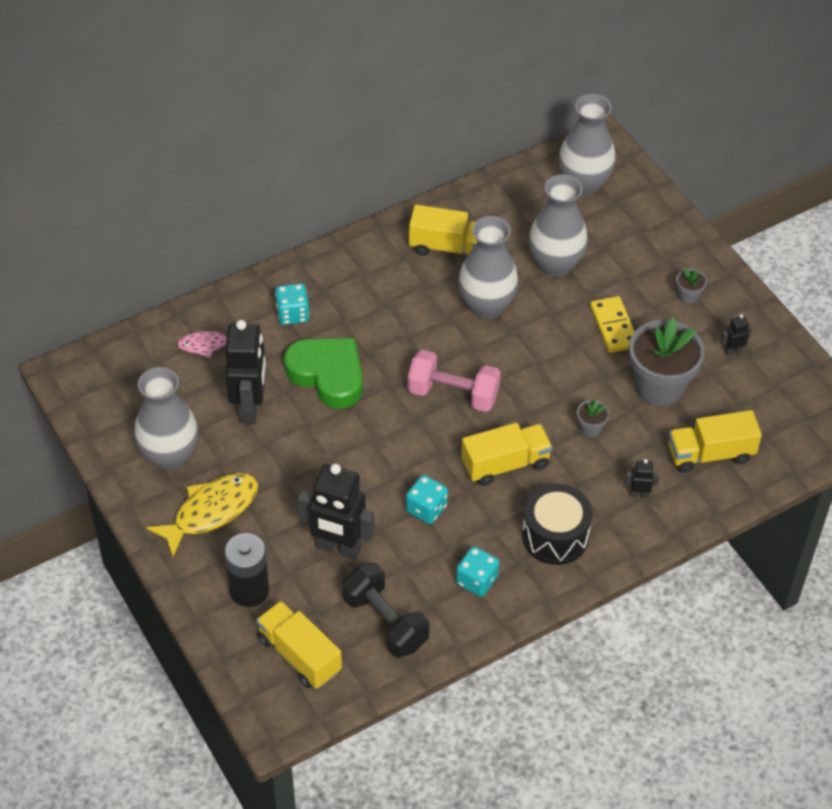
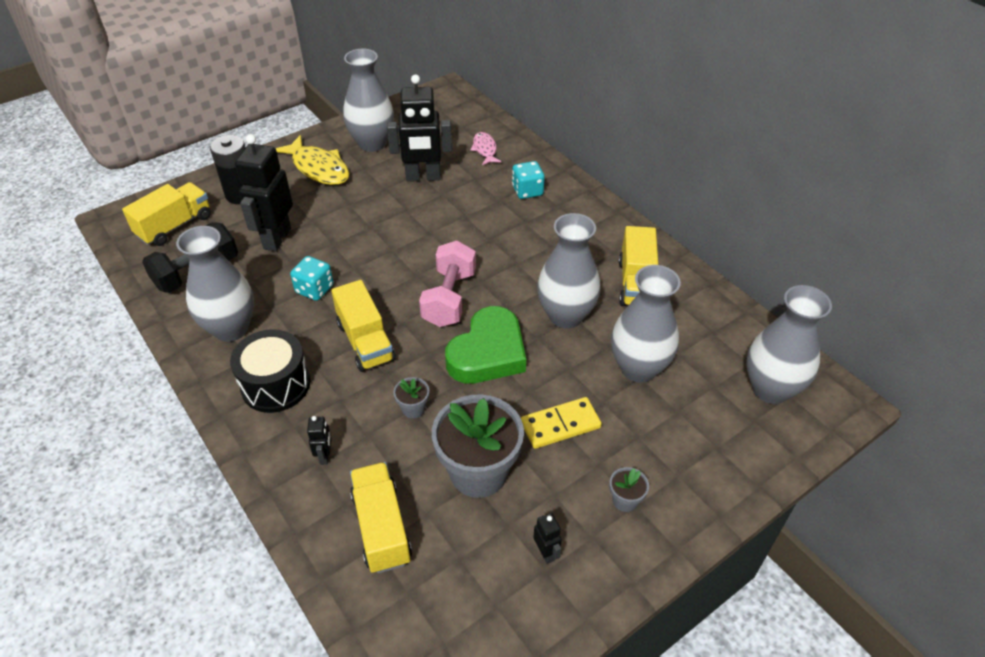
camera: 85 degrees right, 5 degrees down
(328, 375) = (462, 217): green heart -> green heart (488, 353)
(476, 580) = (231, 328): turquoise dice -> grey vase

